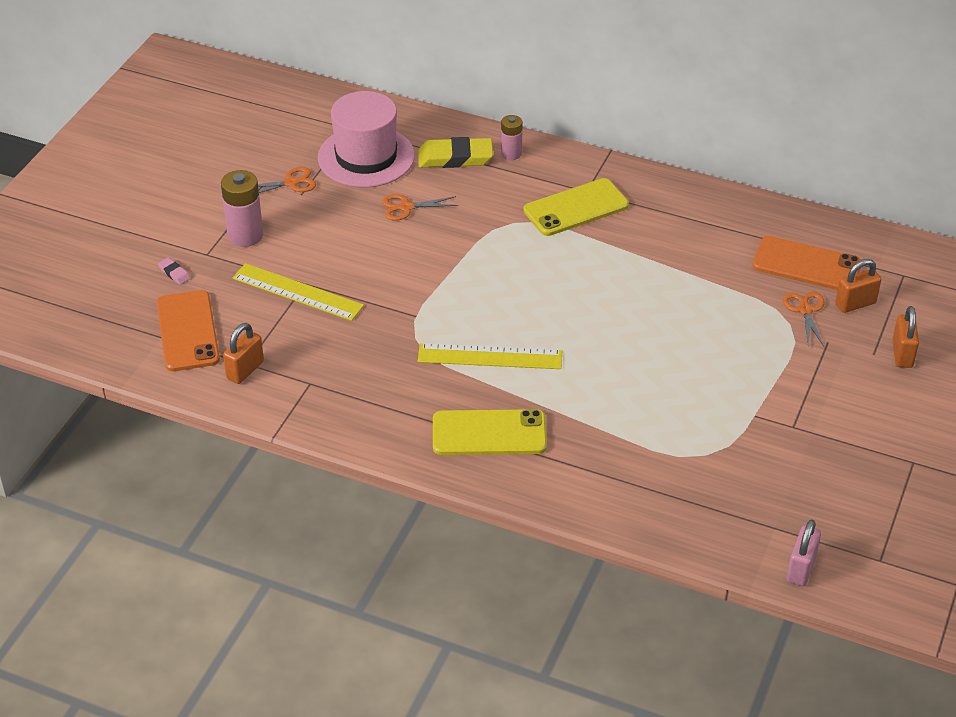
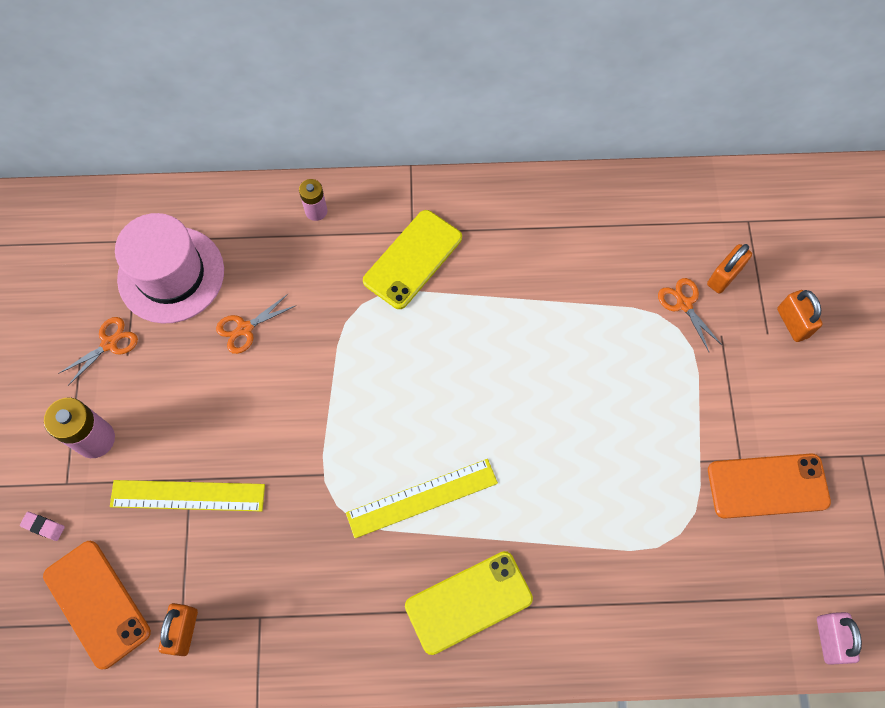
camera: 25 degrees left, 25 degrees up
(455, 158) = (263, 239): yellow eraser -> none
(807, 265) = (659, 244): orange phone -> orange phone (767, 485)

